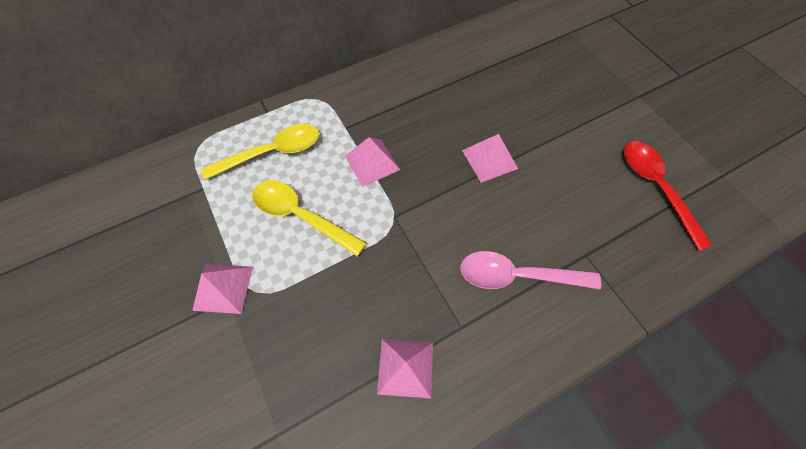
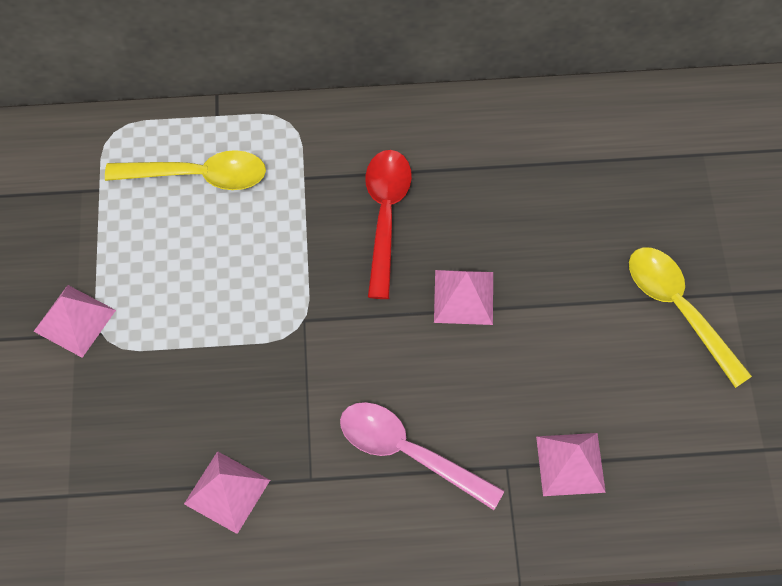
camera: 25 degrees right, 0 degrees up
(301, 216) = (196, 273): yellow spoon -> yellow spoon (678, 309)
(372, 162) = (313, 239): pink pyramid -> pink pyramid (570, 464)
(655, 188) = (657, 426): red spoon -> red spoon (385, 216)

